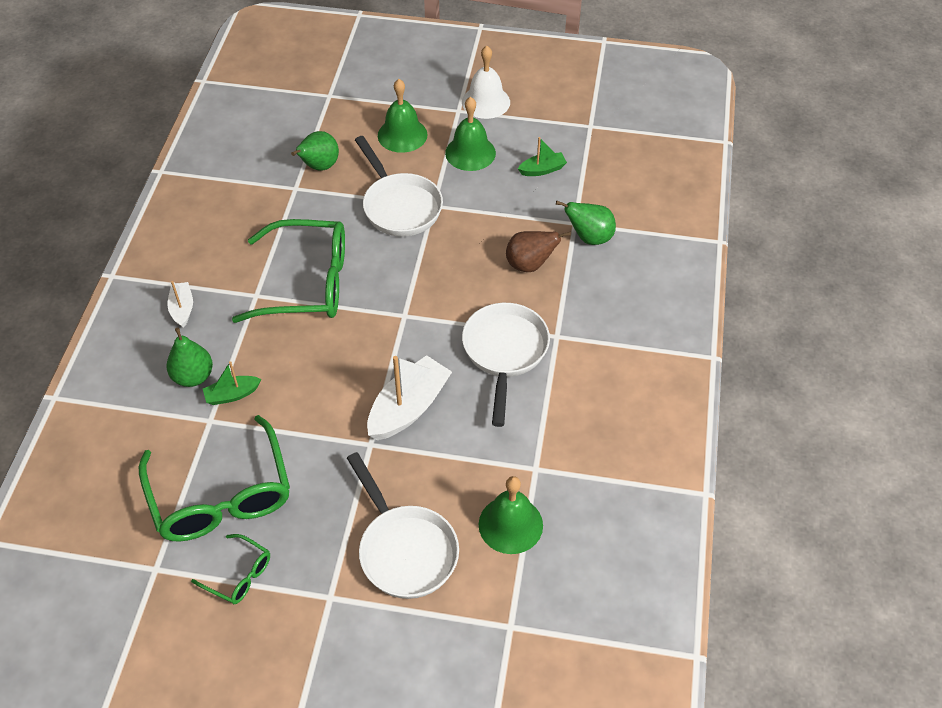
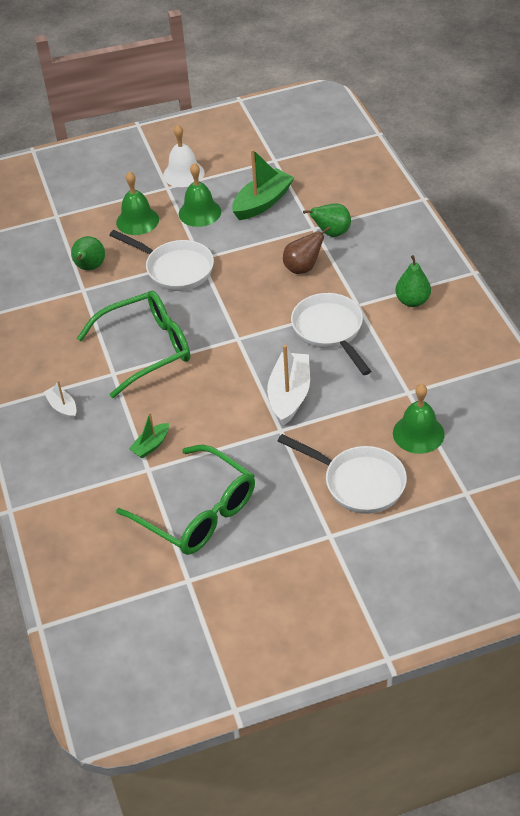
camera: 25 degrees left, 5 degrees down
(193, 376) = (110, 447): green pear -> green pear (412, 301)
(239, 575) = (253, 554): green glasses -> none
(542, 170) = (262, 202): green boat -> green boat, size x1.86

